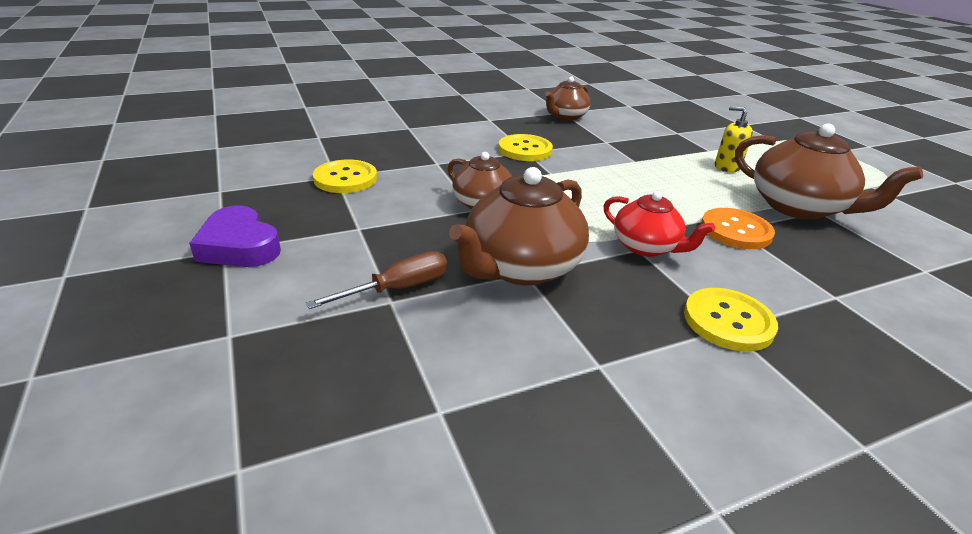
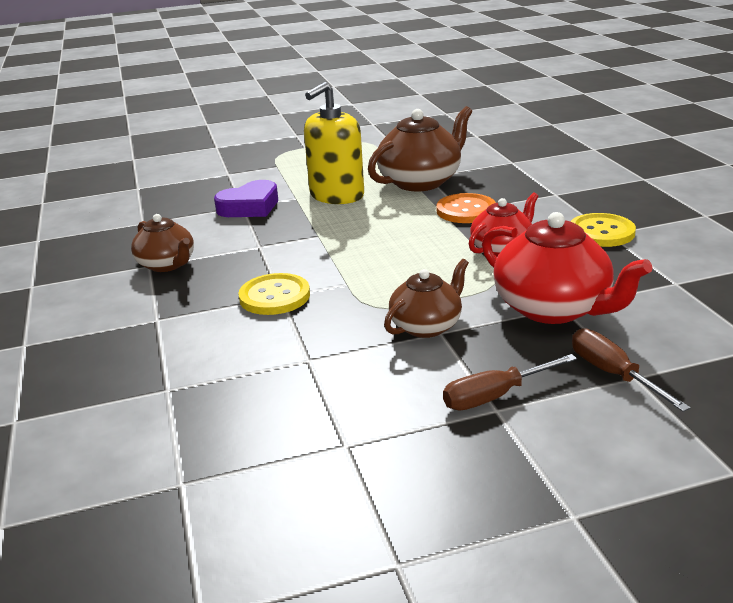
camera: 80 degrees left, 5 degrees down
(239, 246) = (562, 503): purple heart -> purple heart (250, 207)
(345, 178) = (355, 434): yellow button -> none
(376, 228) = (495, 396): none -> brown screwdriver
(521, 267) = (553, 308): brown teapot -> red teapot
(727, 167) = (336, 195): yellow soap dispenser -> yellow soap dispenser, size x1.87

